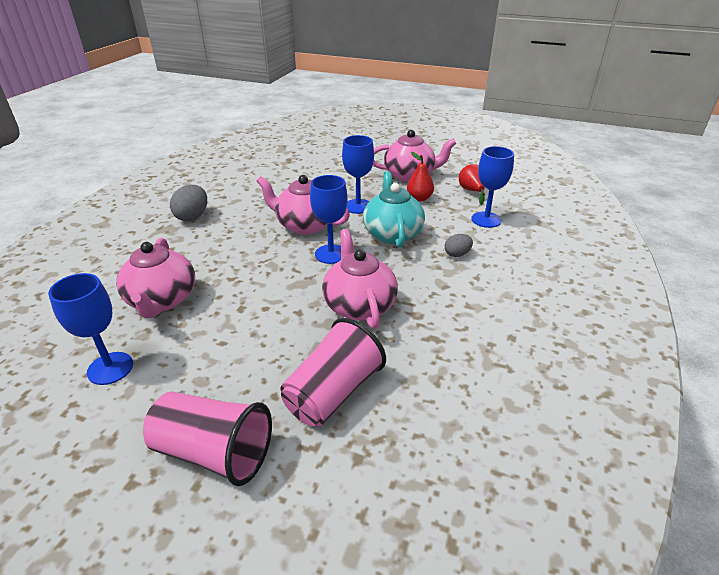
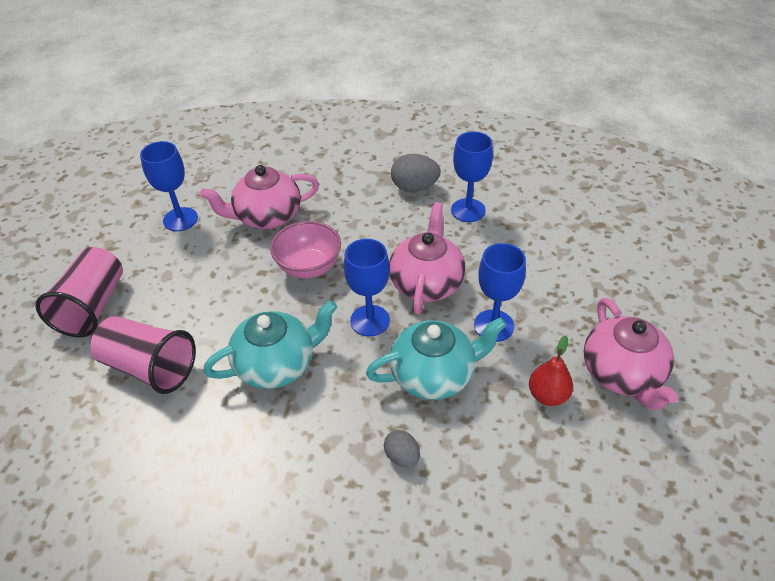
camera: 80 degrees right, 10 degrees up
(252, 279) = (309, 267): none -> pink bowl
(359, 305) = (277, 364): pink teapot -> turquoise teapot
(471, 191) = (605, 469): red pear -> none
(486, 220) = (514, 493): blue goblet -> blue goblet (468, 210)

